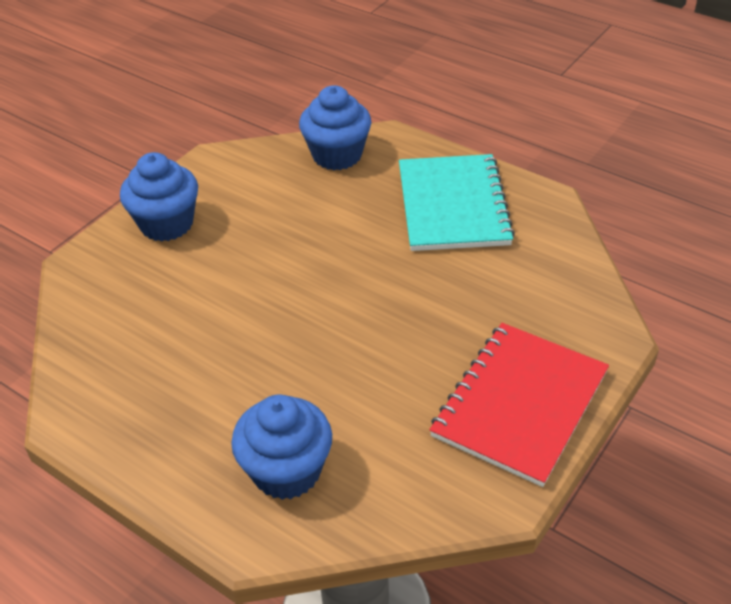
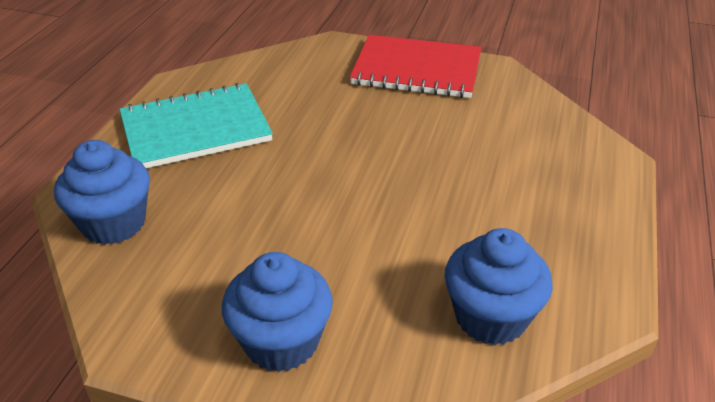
camera: 110 degrees left, 5 degrees down
(286, 471) = (549, 155): blue cupcake -> blue cupcake (490, 317)

